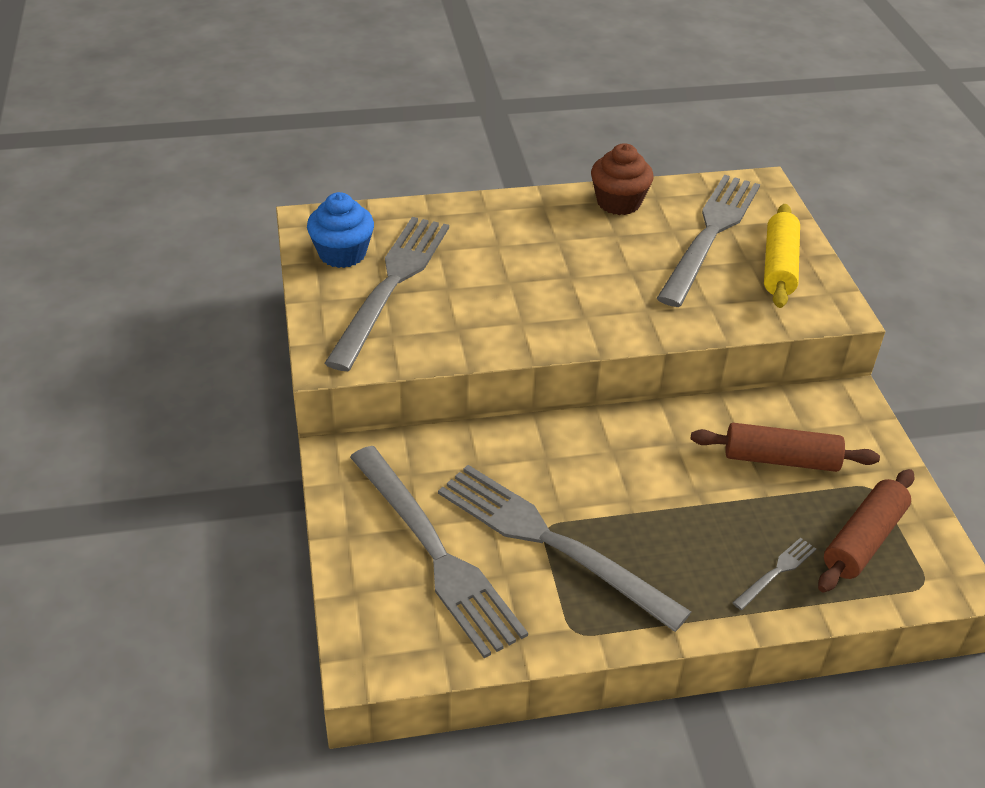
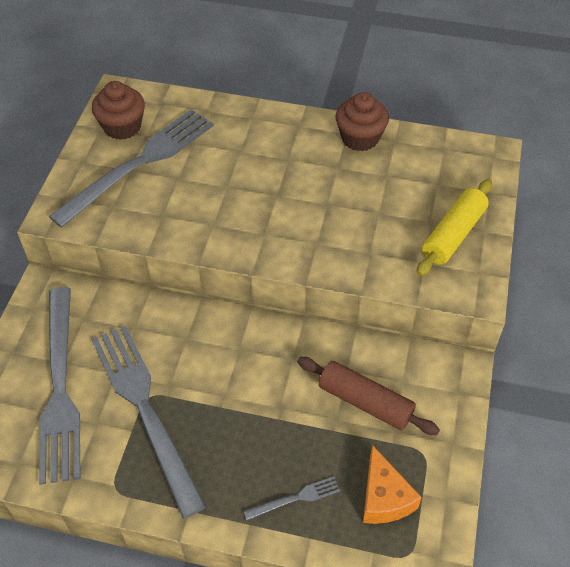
camera: 25 degrees right, 10 degrees up
(342, 254) = (122, 127): blue cupcake -> brown cupcake
(710, 235) = (415, 189): grey fork -> none
(863, 540) = (384, 497): brown rolling pin -> orange cheese

